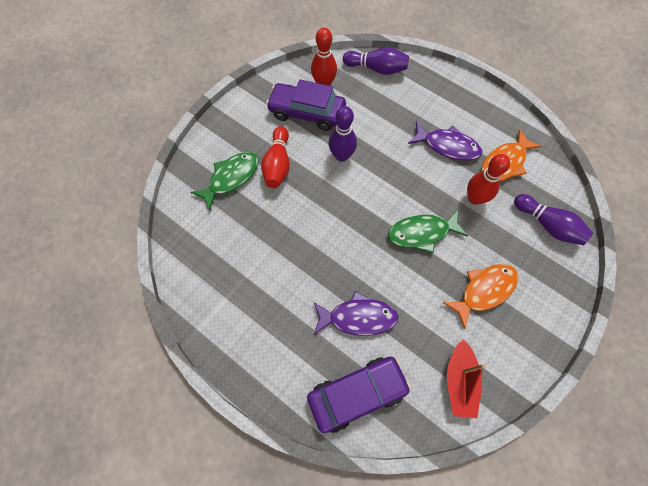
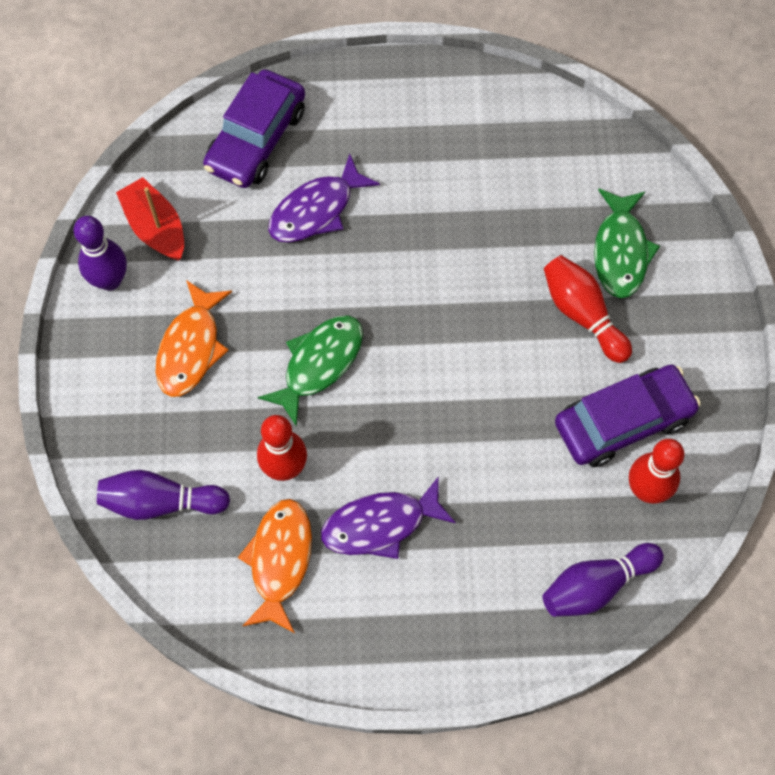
camera: 140 degrees right, 0 degrees up
(341, 155) = (513, 392): purple bowling pin -> purple bowling pin (110, 280)

